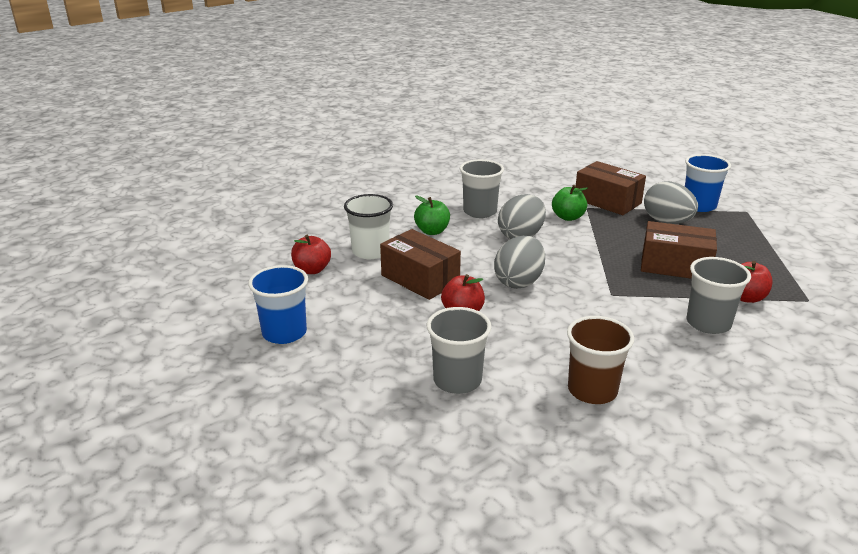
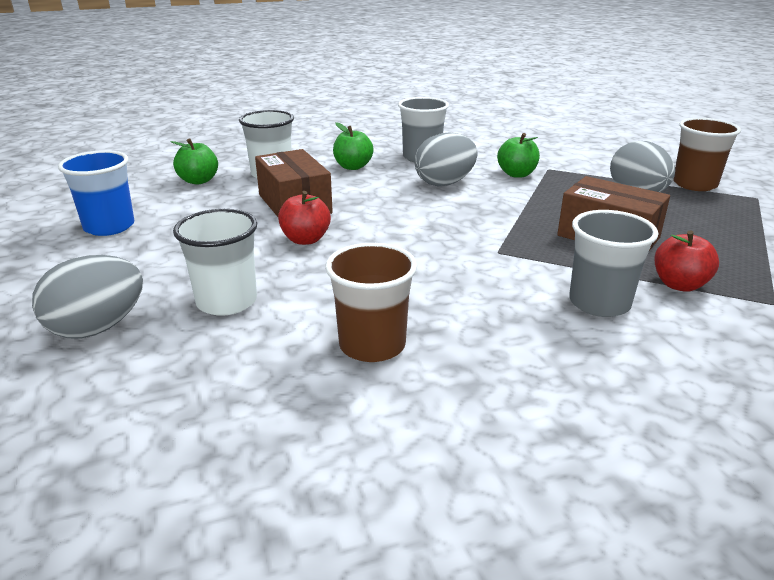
camera: 20 degrees right, 0 degrees up
(312, 270) = (198, 181): red apple -> green apple
(457, 380) = (227, 302): grey cup -> white cup
(519, 282) = (398, 222): grey egg -> grey egg (98, 328)
(607, 201) = (579, 166): brown box -> none
(699, 206) = (694, 184): blue cup -> brown cup

